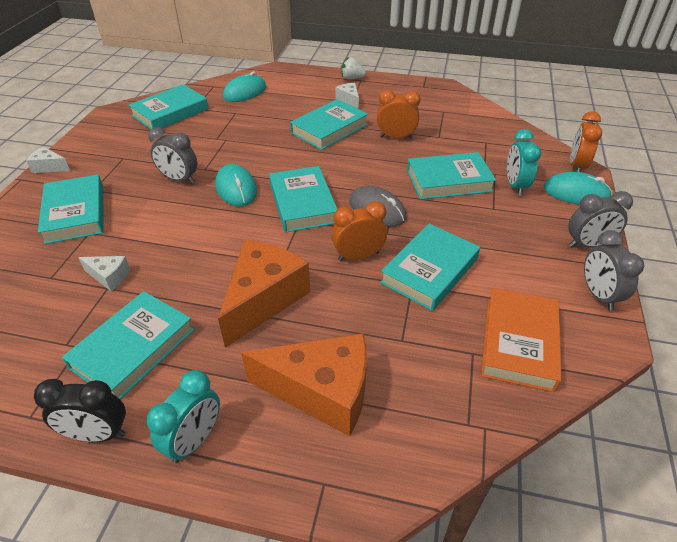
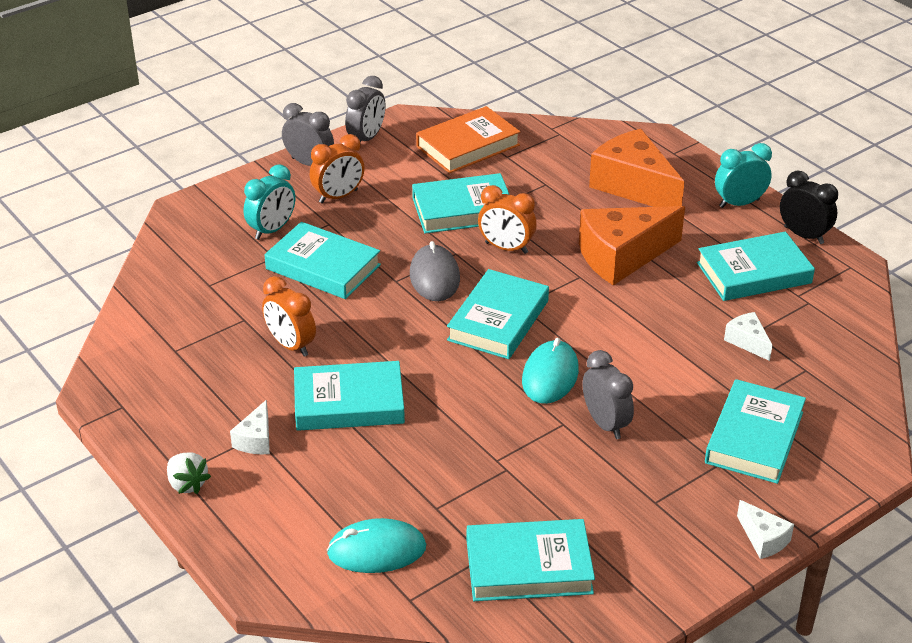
camera: 140 degrees left, 5 degrees down
(576, 166) = (180, 215): orange clock -> orange clock (338, 196)
(576, 193) = (233, 197): turquoise mouse -> none

